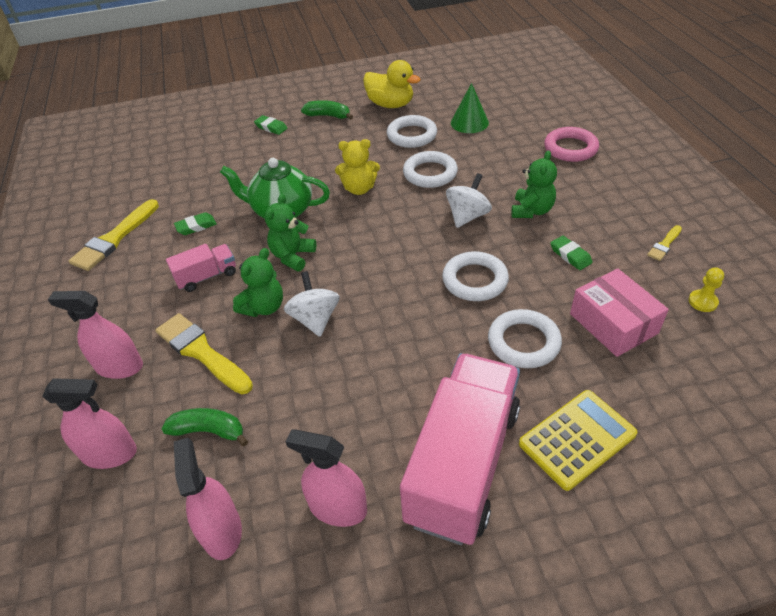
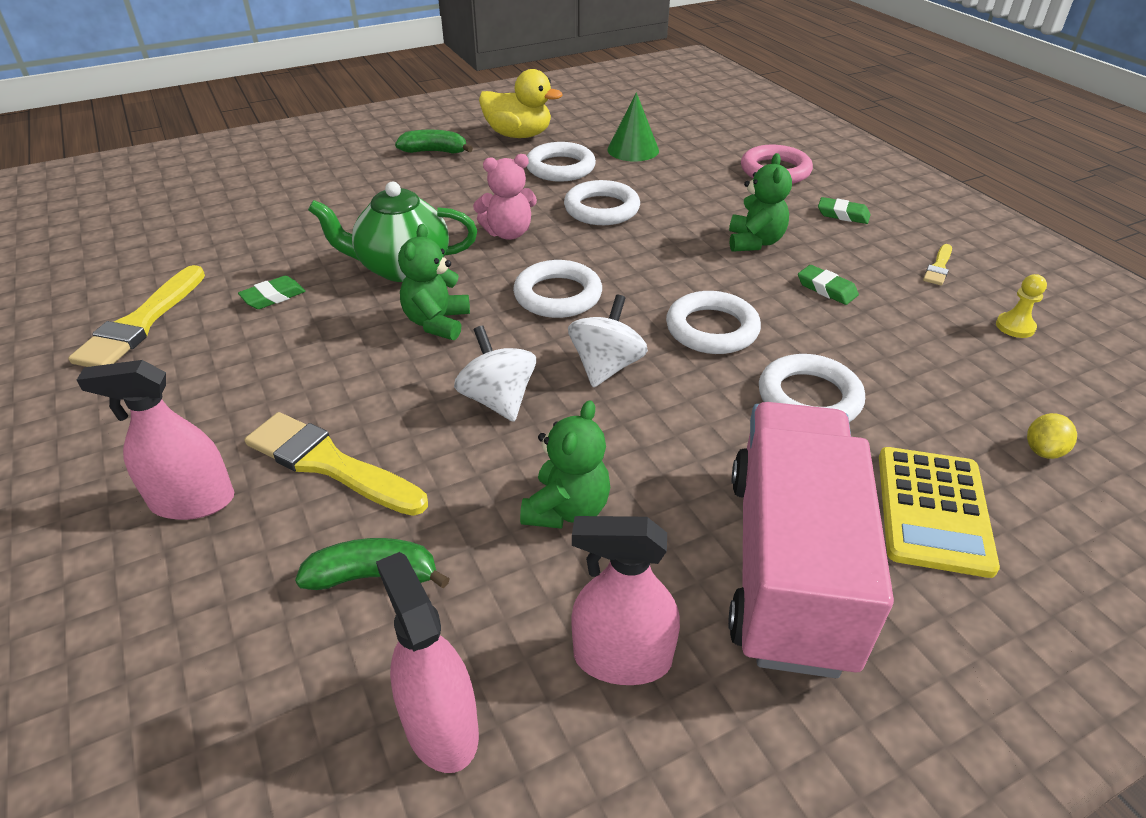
camera: 15 degrees left, 5 degrees down
(110, 453) = (207, 635): pink spray bottle -> none
(207, 276) = (309, 360): pink truck -> none
(263, 307) = (412, 392): green teddy bear -> green teddy bear (567, 509)
(271, 127) = (354, 169): green eraser -> green eraser (843, 215)
(359, 189) = (508, 233): yellow teddy bear -> pink teddy bear
(377, 242) = (558, 295): none -> white ring
(467, 216) = (672, 255): white spinning top -> white spinning top (606, 367)
(577, 439) = (933, 510): yellow calculator -> yellow calculator turned 150 degrees clockwise
(613, 323) = (916, 362): pink box -> none
(678, 405) = (1043, 451): none -> yellow lemon

